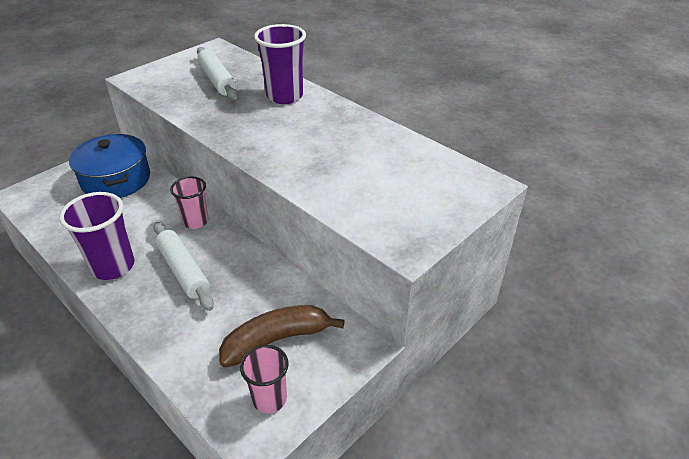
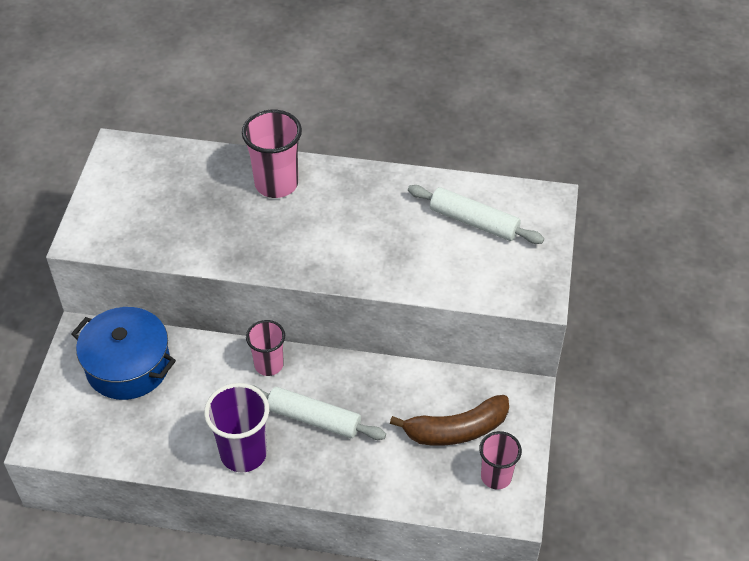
camera: 35 degrees left, 10 degrees up
(217, 80) = (180, 196): white rolling pin -> white rolling pin (474, 222)
(276, 340) = (456, 430): brown banana -> brown banana turned 135 degrees counterclockwise
(284, 96) = (276, 184): purple cup -> pink cup

